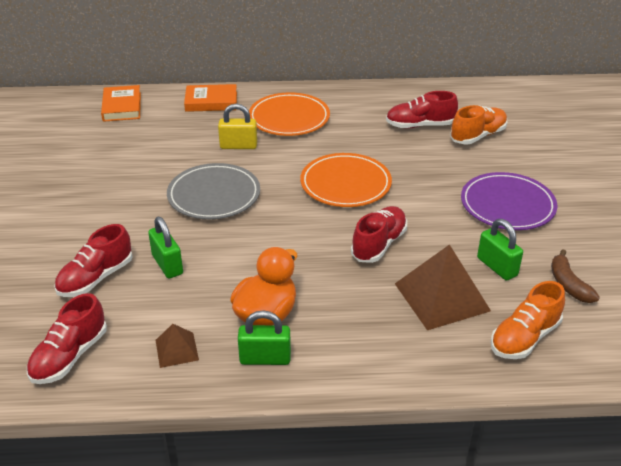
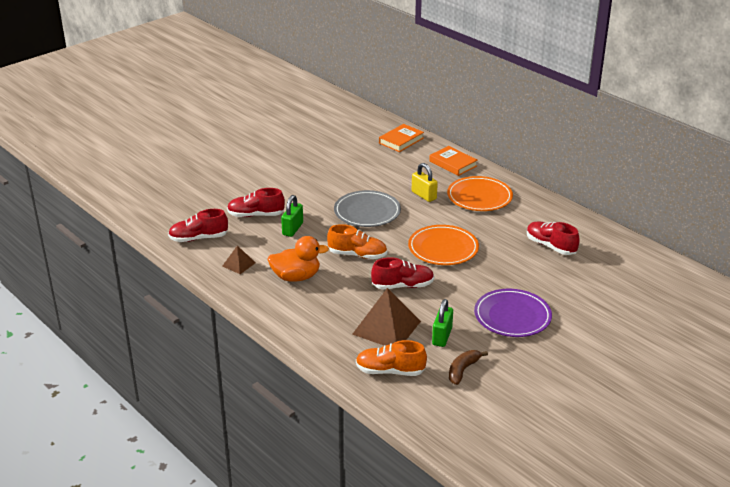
camera: 50 degrees right, 5 degrees down
(265, 358) = (265, 292): green padlock -> none
(478, 136) = (575, 273): orange shoe -> orange shoe (357, 255)

